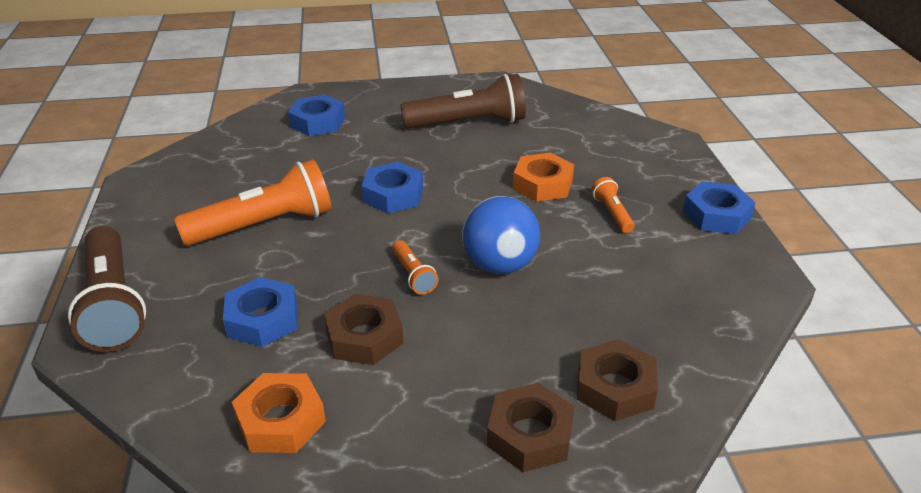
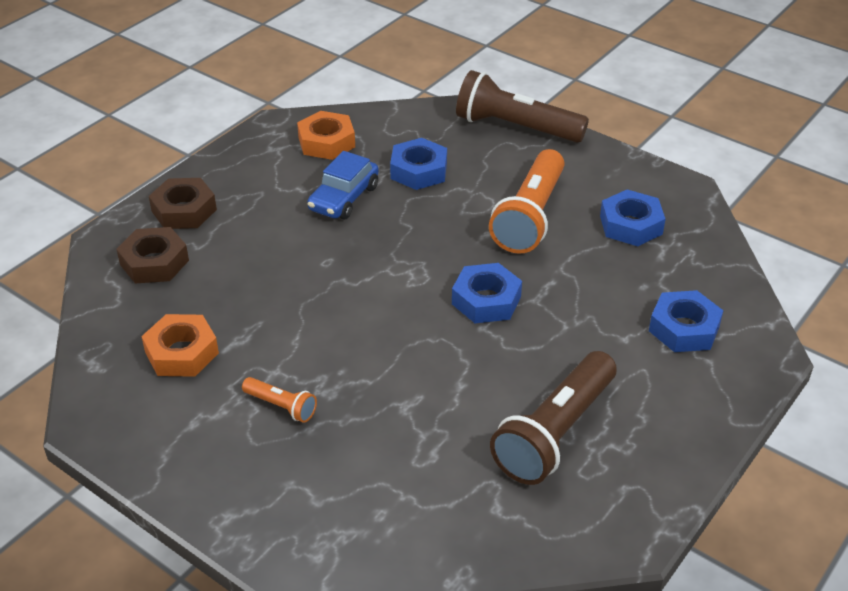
camera: 135 degrees right, 5 degrees up
(364, 337) = (344, 198): brown nut -> blue car
(413, 275) = (370, 250): orange flashlight -> none
(499, 265) = (320, 295): blue ball -> none
(542, 184) = (379, 399): orange nut -> orange nut (182, 352)
(716, 215) = (180, 472): blue nut -> blue nut (631, 225)

